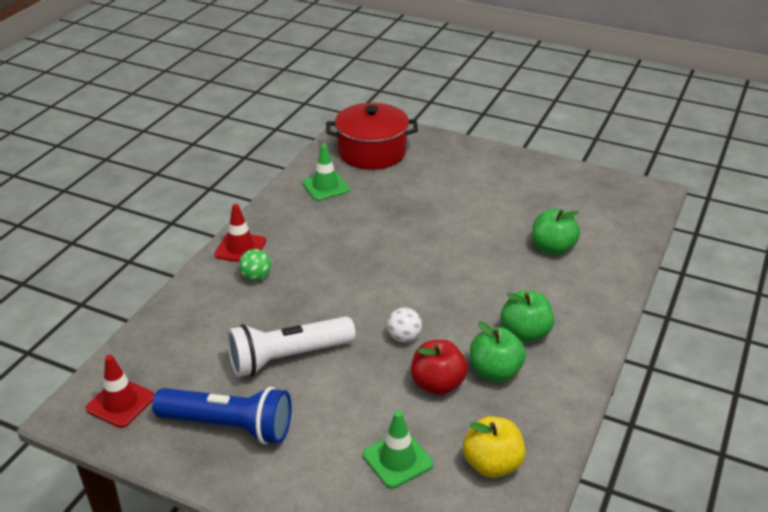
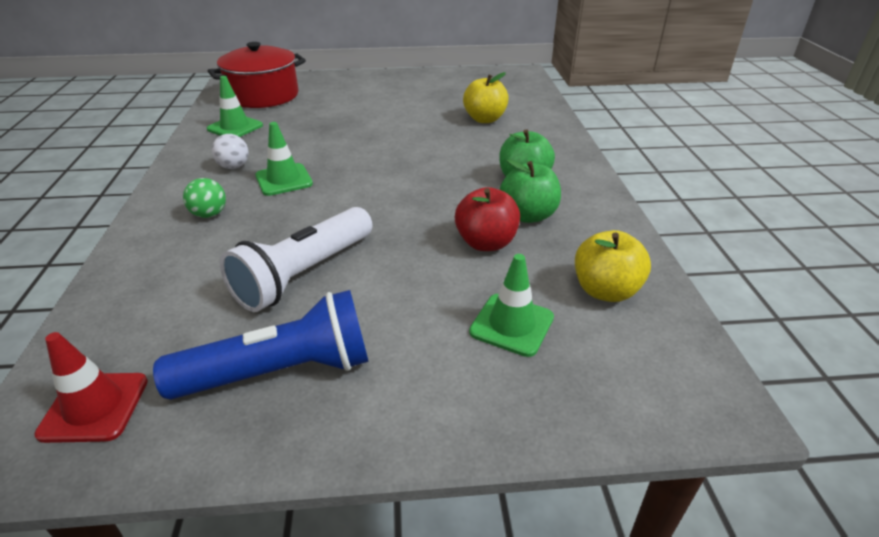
camera: 30 degrees left, 0 degrees up
(240, 248) = (171, 195): red traffic cone -> none
(328, 261) = (284, 180): none -> green traffic cone
(404, 337) = (417, 216): white ball -> white ball (234, 167)
(552, 248) = (484, 119): green apple -> yellow apple

